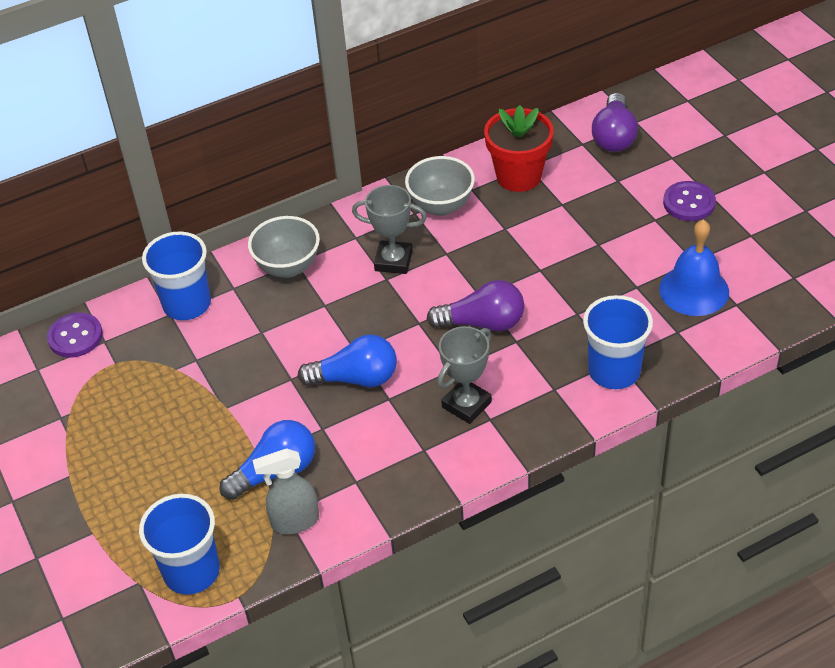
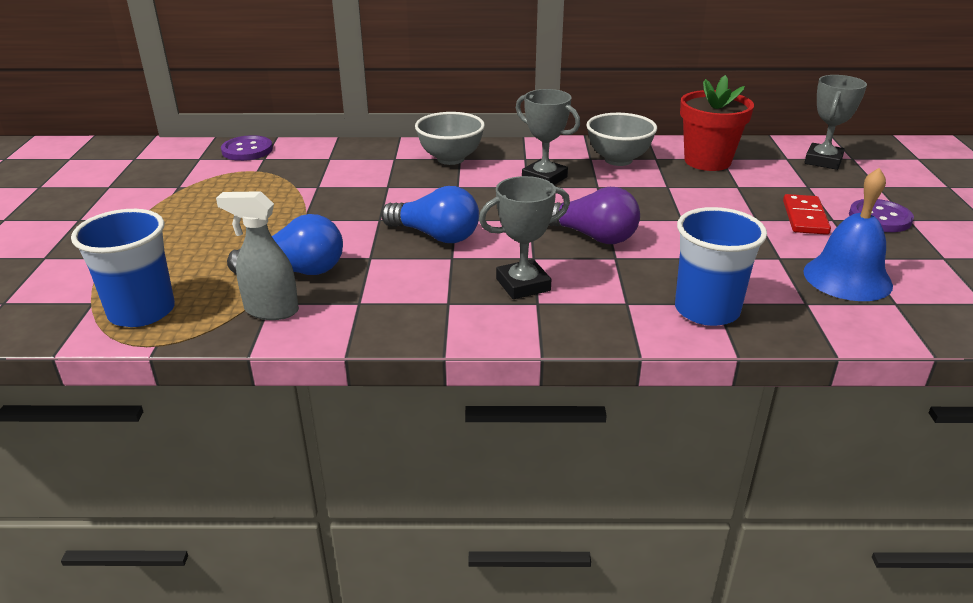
camera: 25 degrees right, 15 degrees down
(187, 304) = (348, 156): blue cup -> none
(614, 136) = (823, 161): purple light bulb -> grey trophy
(633, 226) = (805, 217): none -> red domino

